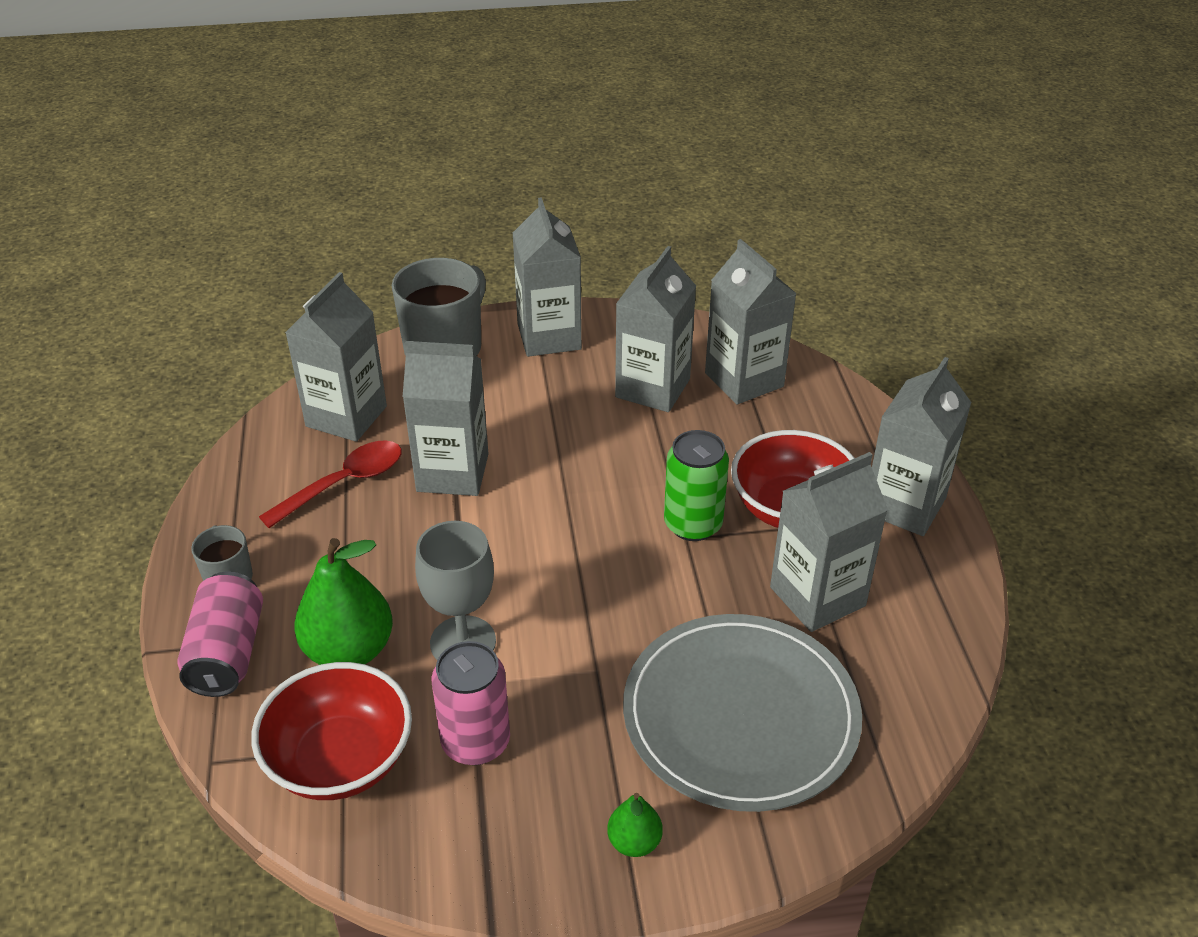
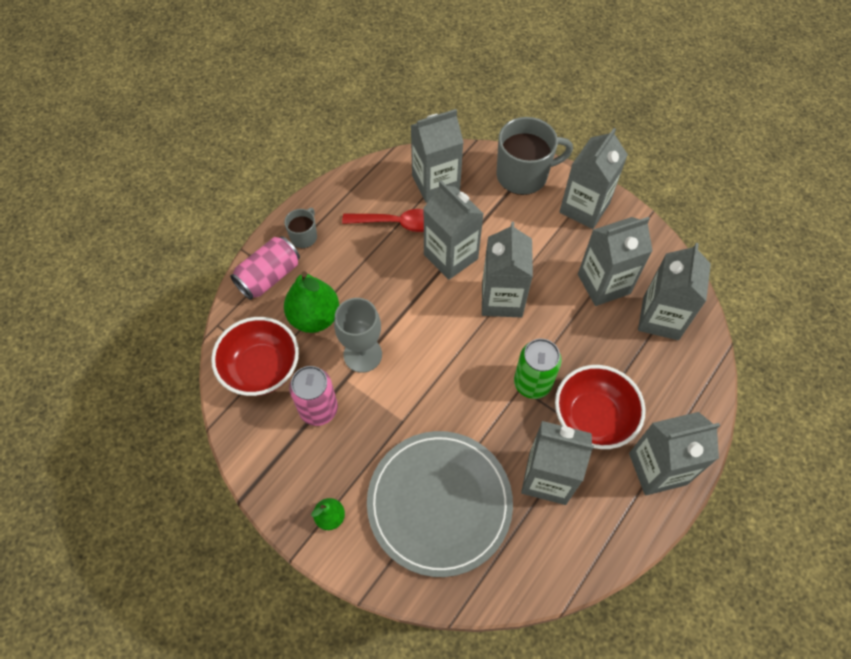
camera: 45 degrees right, 20 degrees up
(562, 472) = (502, 299): none -> grey carton

